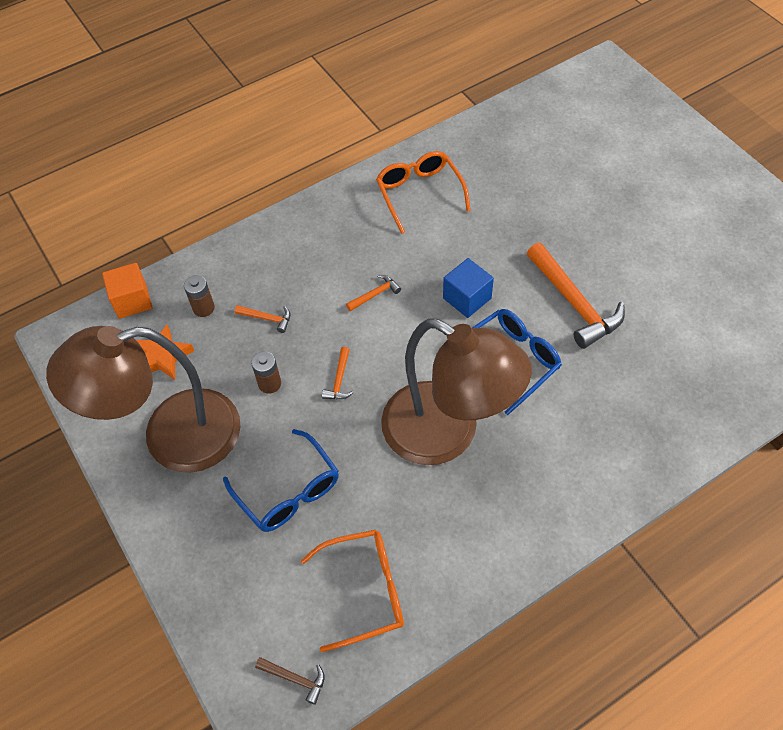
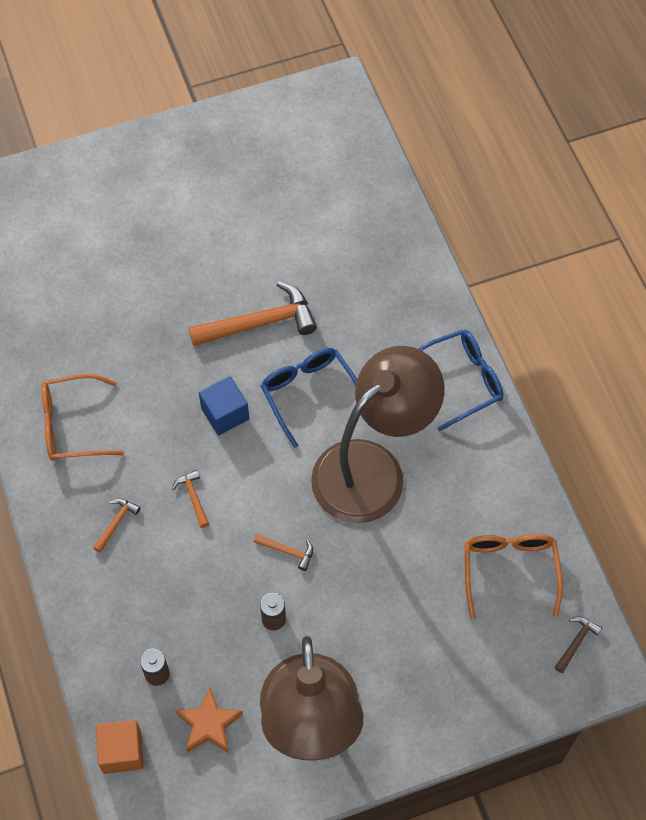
camera: 80 degrees left, 5 degrees up
(267, 318) = (191, 609): orange hammer -> orange hammer (116, 523)
(288, 491) = (398, 620): blue glasses -> blue glasses (461, 381)

